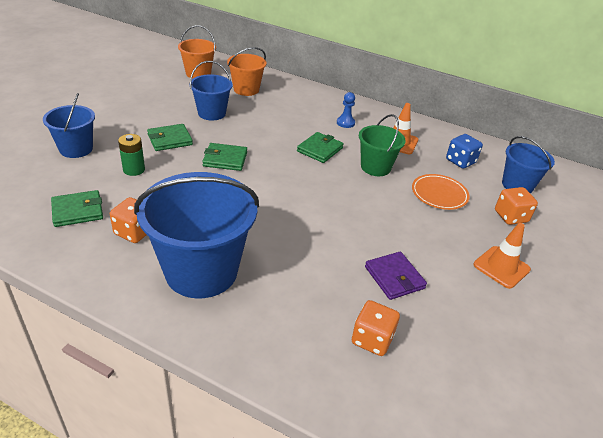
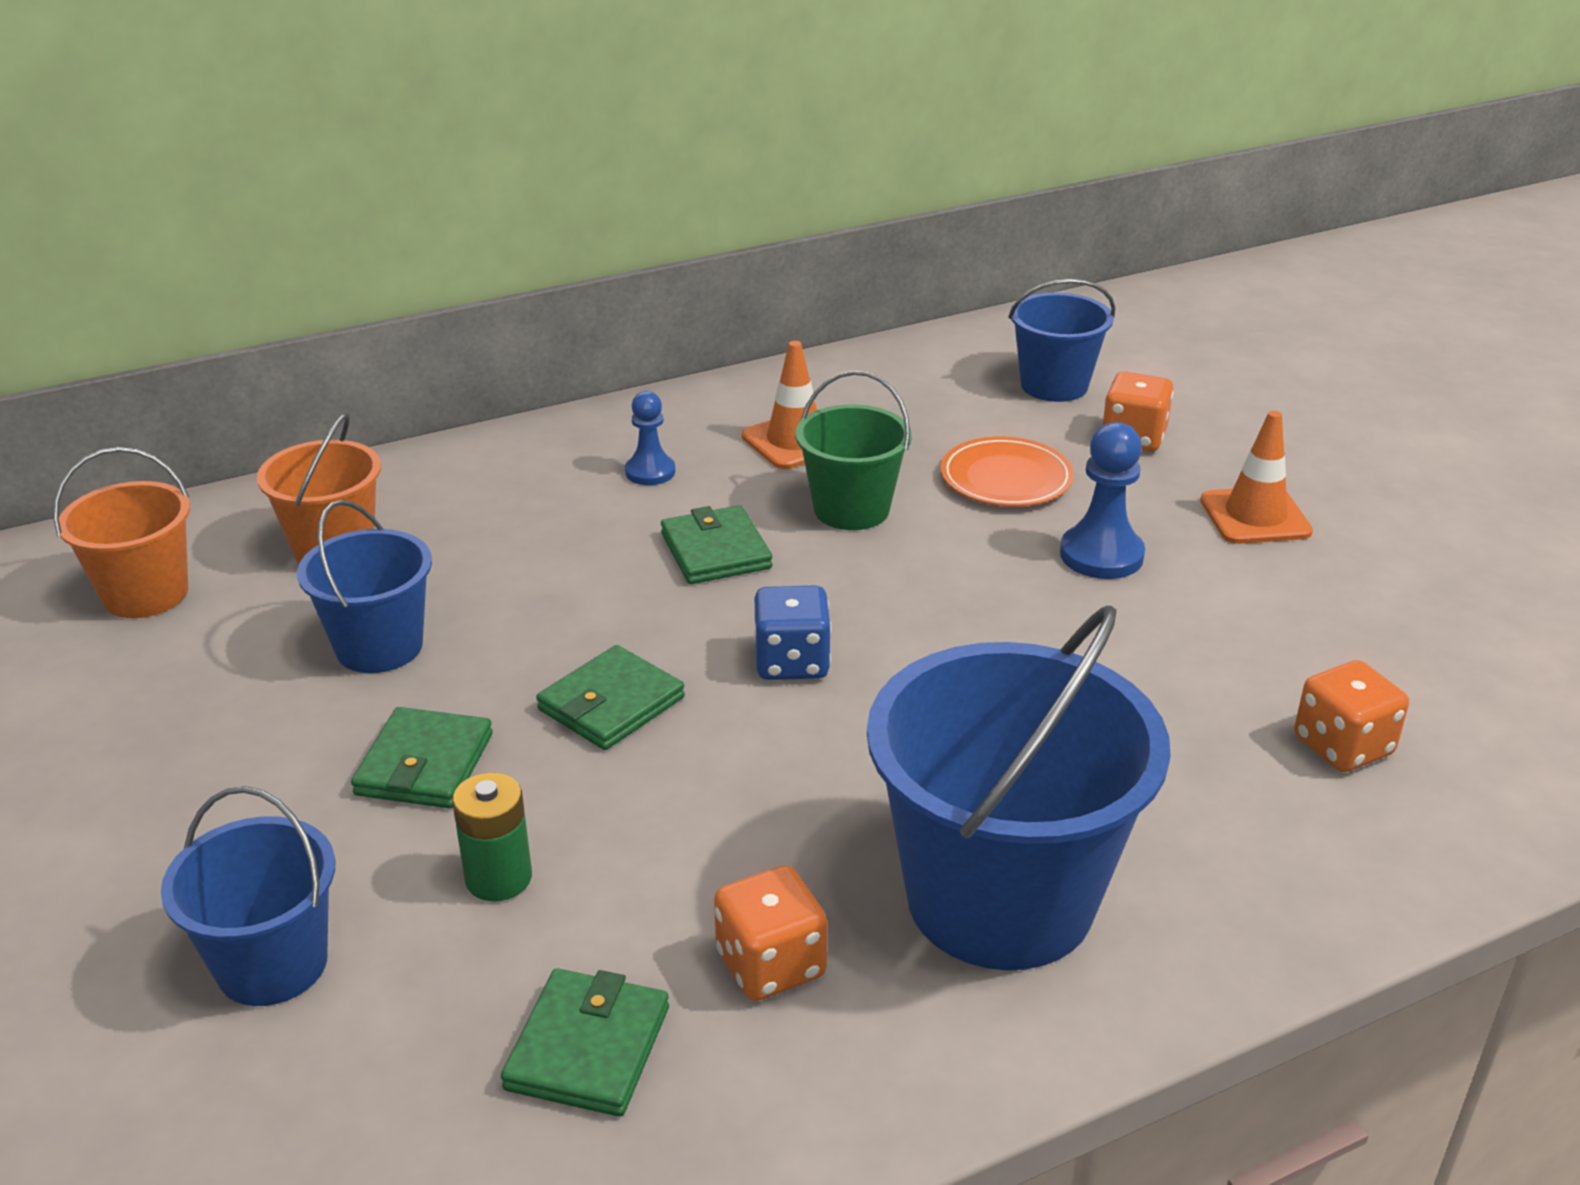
camera: 50 degrees left, 5 degrees down
(394, 277) = (1201, 645): purple wallet -> none
(421, 233) = (1101, 555): none -> blue pawn
(460, 161) = (928, 405): blue dice -> blue dice (791, 662)

